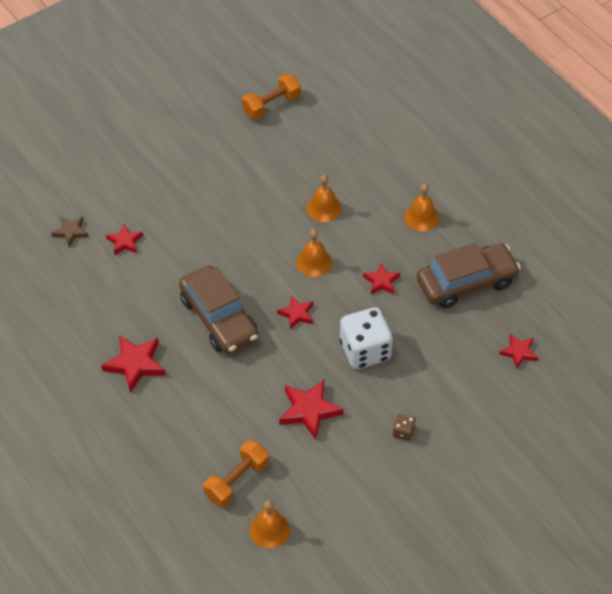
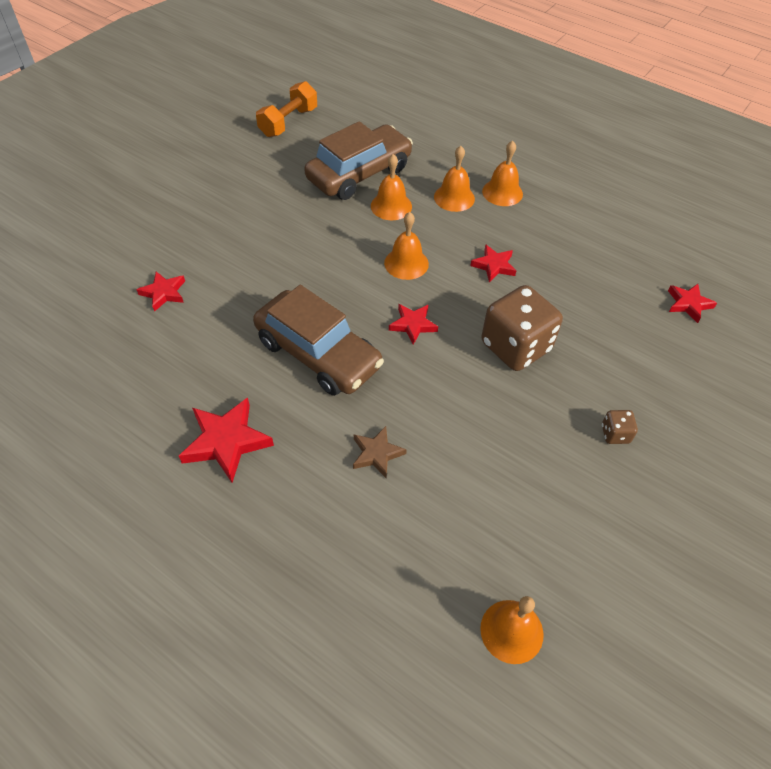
camera: 20 degrees left, 0 degrees up
(70, 232) = (88, 297): brown star -> brown star (376, 454)
(237, 481) = (432, 568): orange dumbbell -> none
(309, 410) = (484, 439): red star -> none
(365, 351) = (515, 347): white dice -> brown dice
(379, 212) = (454, 197): none -> orange bell
(466, 282) = (587, 245): brown car -> brown car (359, 173)

